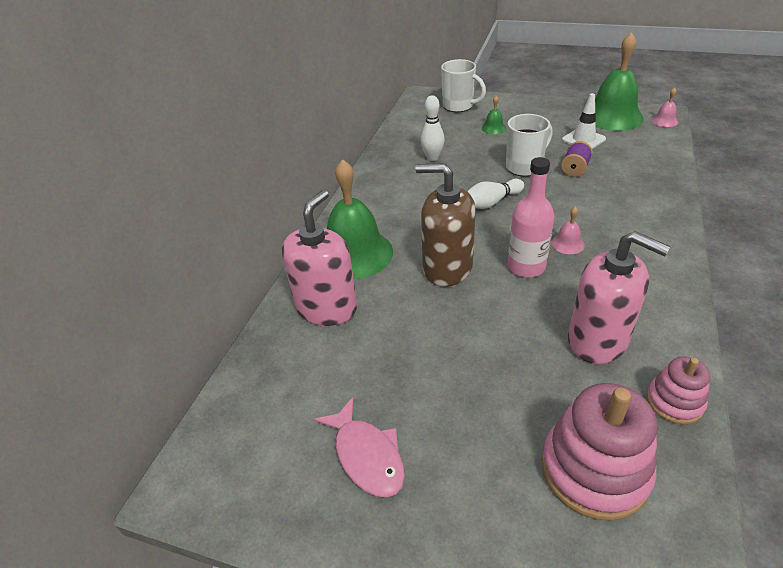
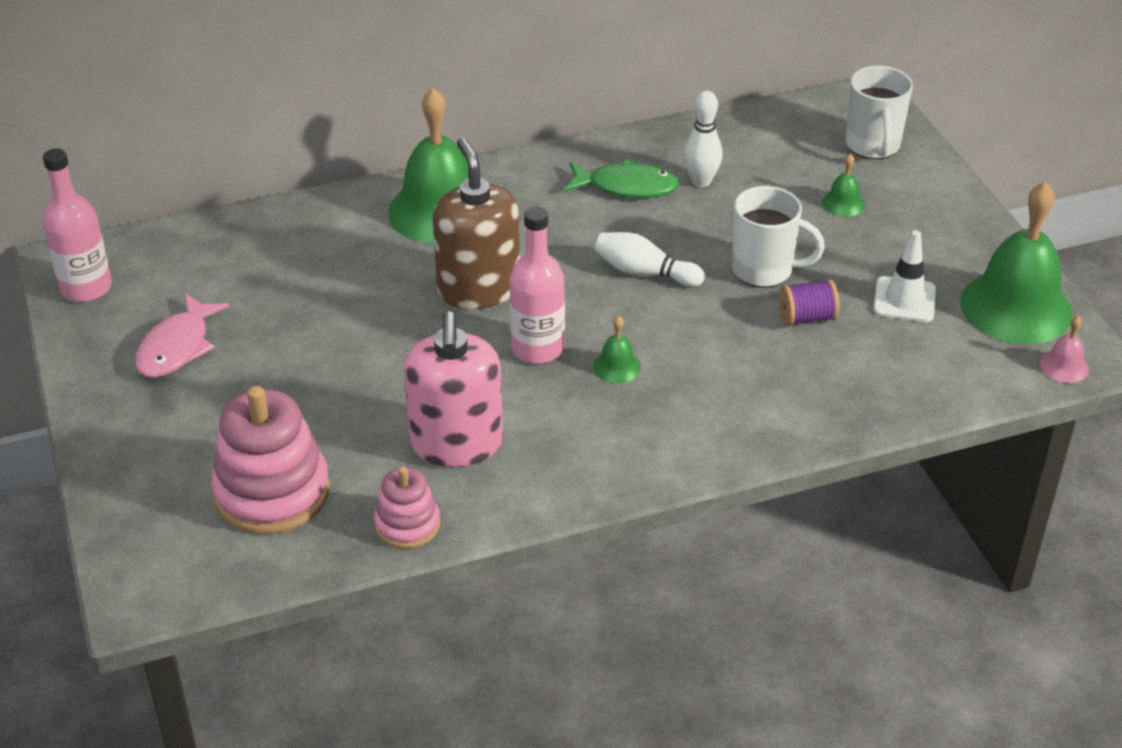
camera: 50 degrees right, 0 degrees up
(230, 489) = (86, 288): none -> pink bottle
(326, 308) = (336, 234): pink soap dispenser -> none
(410, 180) = (627, 187): none -> green fish
(567, 244) = (617, 367): pink bell -> green bell

